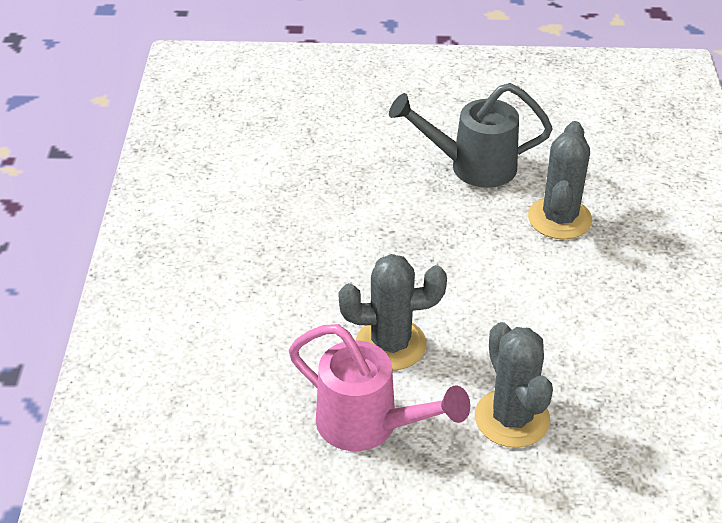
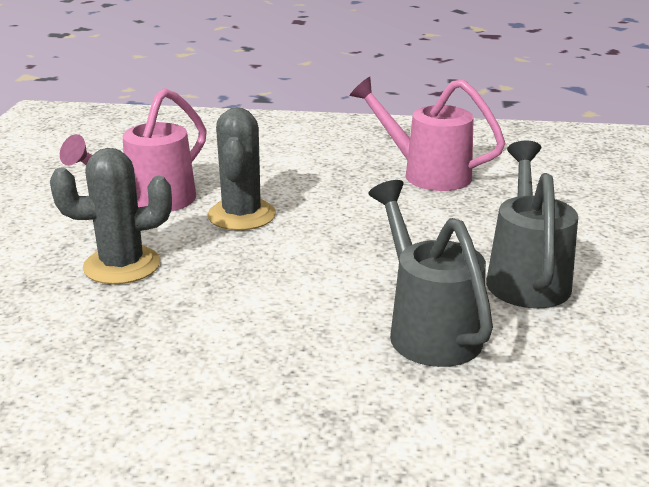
camera: 95 degrees right, 15 degrees down
(277, 216) = (426, 173): none -> pink watering can
(559, 218) = (427, 328): grey cactus -> grey watering can

